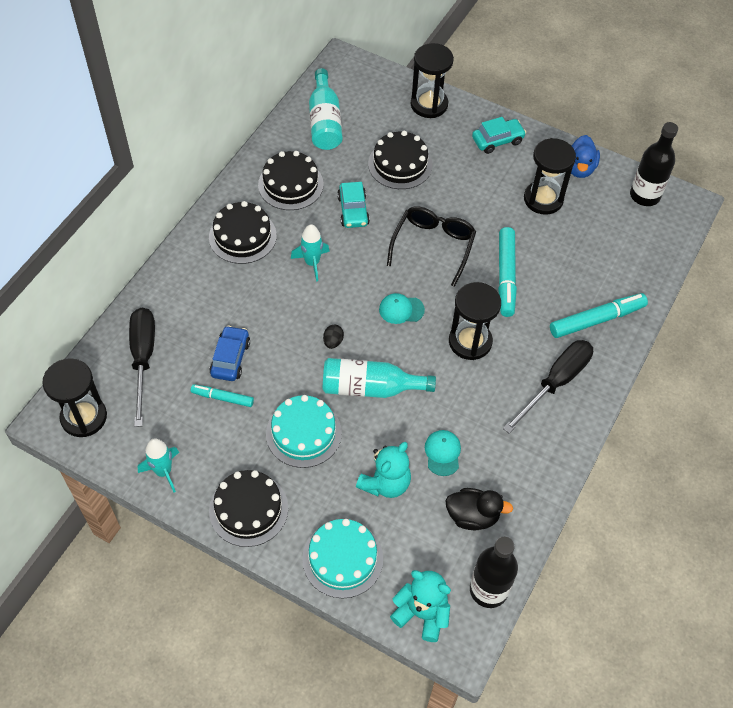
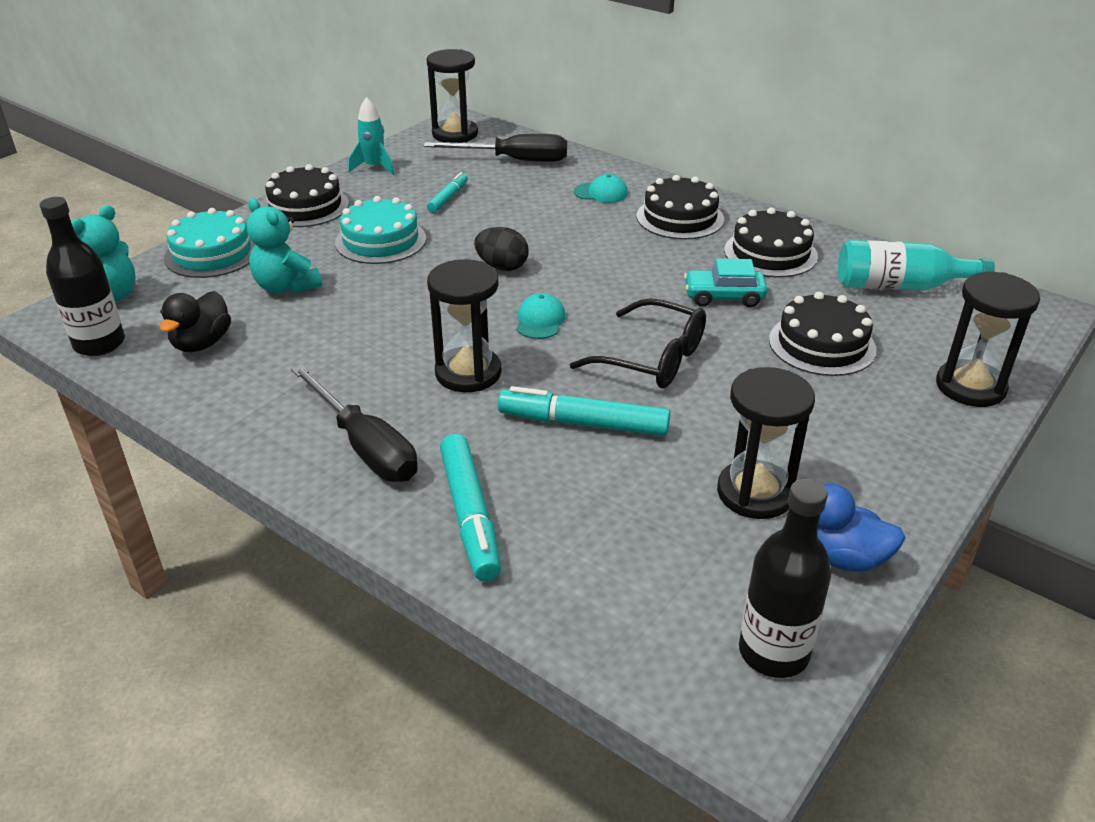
camera: 100 degrees right, 20 degrees down
(230, 358) = (499, 204): blue car -> none
(312, 263) = (631, 260): turquoise rocket -> none
(333, 342) = (502, 267): black egg -> black egg, size x1.61
(370, 388) = (424, 287): turquoise bottle -> none
(442, 453) = (303, 330): turquoise cap -> turquoise cap (601, 193)
(497, 140) = (898, 456): turquoise car -> none

